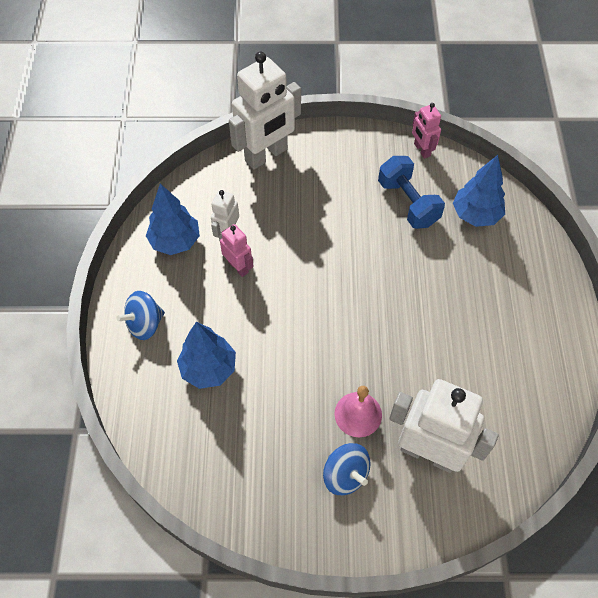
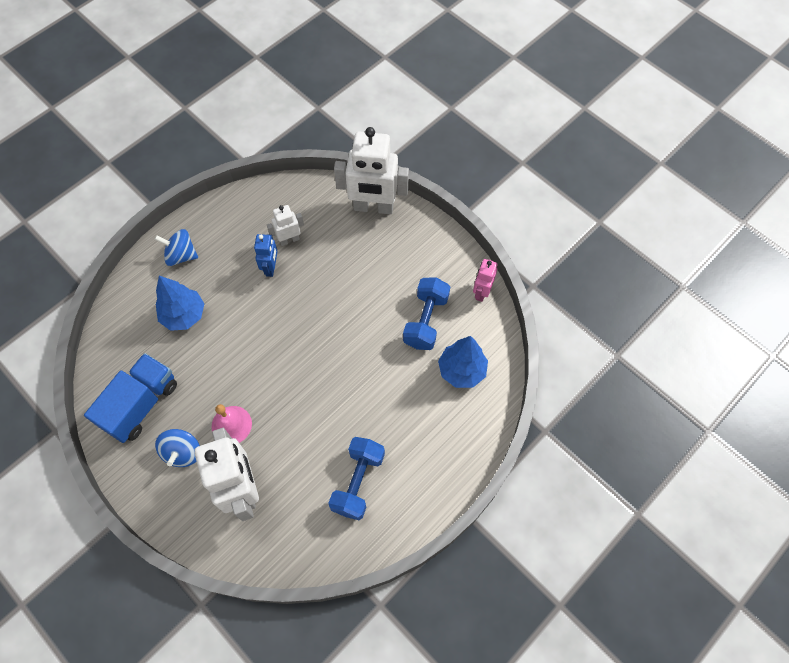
camera: 45 degrees right, 5 degrees up
(175, 241) = (254, 218): blue tree -> none
(238, 267) = (271, 268): pink robot -> blue robot
(260, 474) = (141, 404): none -> blue truck
(504, 360) = (358, 482): none -> blue dumbbell

